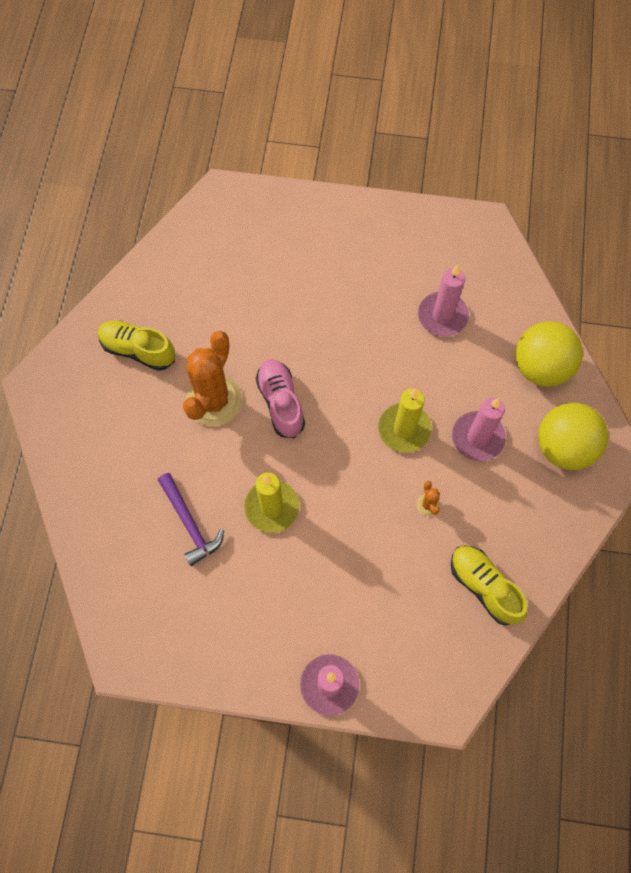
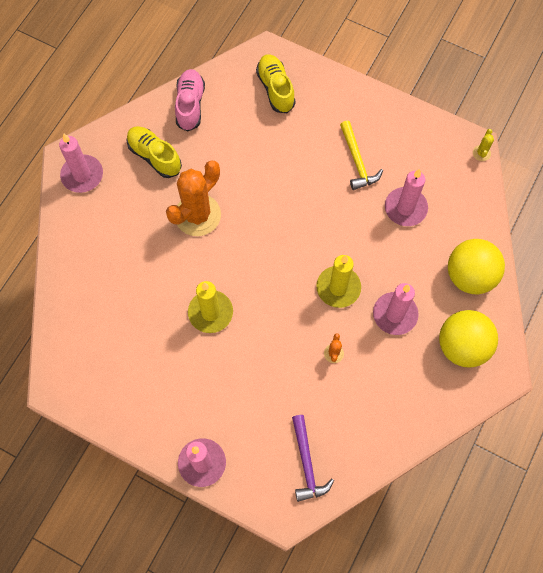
camera: 20 degrees right, 0 degrees up
(61, 399) = (82, 175): none -> pink candle
(190, 523) = (143, 303): purple hammer -> purple hammer (307, 463)
(281, 402) = (249, 234): pink shoe -> pink shoe (190, 105)
(369, 281) = (357, 161): none -> yellow hammer
(484, 587) = (352, 432): yellow shoe -> yellow shoe (275, 89)
(499, 229) = (481, 153): none -> yellow cactus

